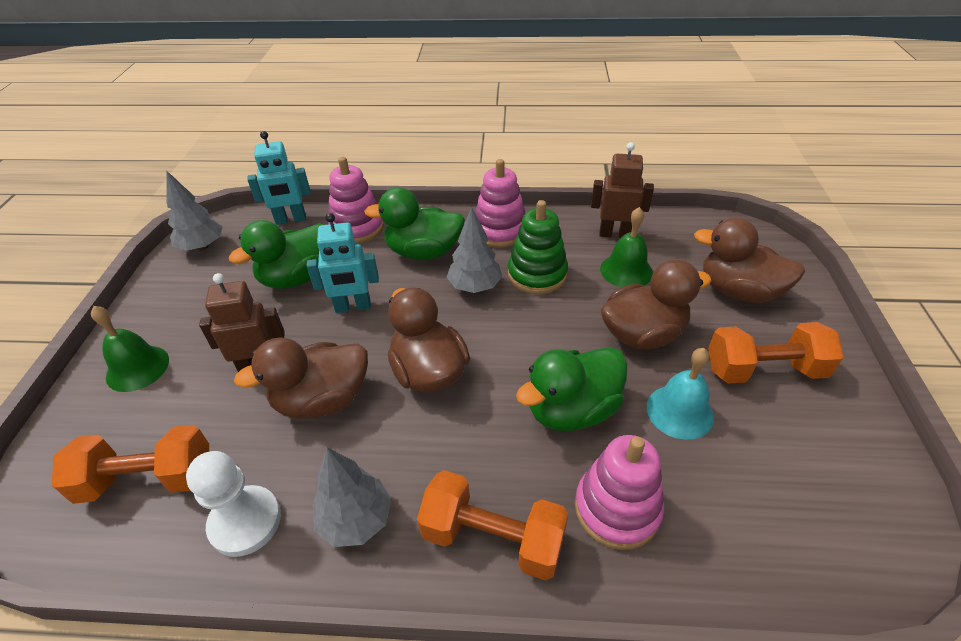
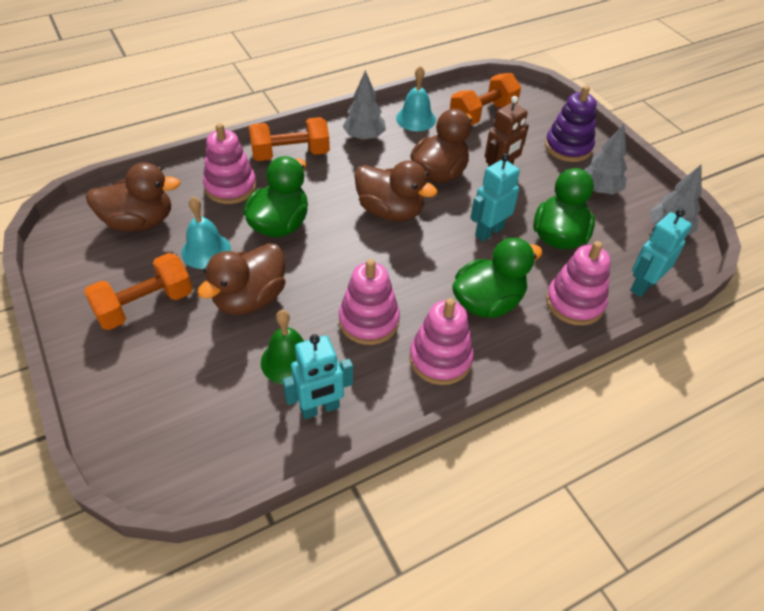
camera: 145 degrees right, 5 degrees up
(137, 368) = (568, 147): green bell -> purple stacking toy
(245, 522) = (416, 119): white pawn -> turquoise bell
(475, 286) = (413, 286): grey tree -> grey tree (599, 190)
(537, 274) = (369, 321): green stacking toy -> pink stacking toy
(615, 234) = (320, 408): brown robot -> turquoise robot
(738, 291) = (172, 381): brown duck -> brown duck (139, 222)

